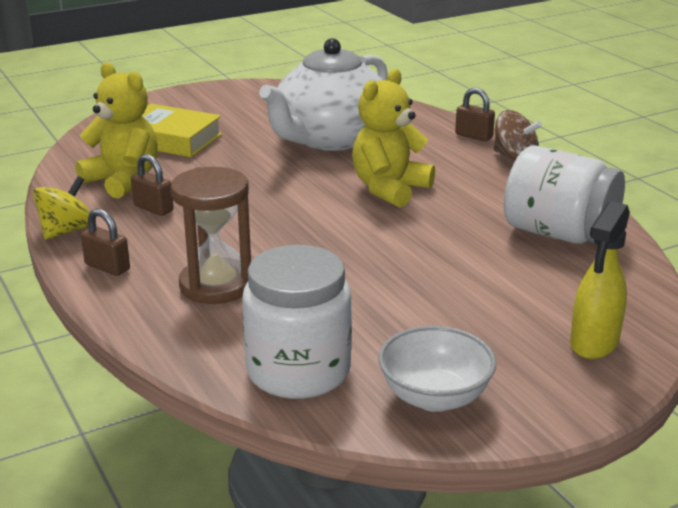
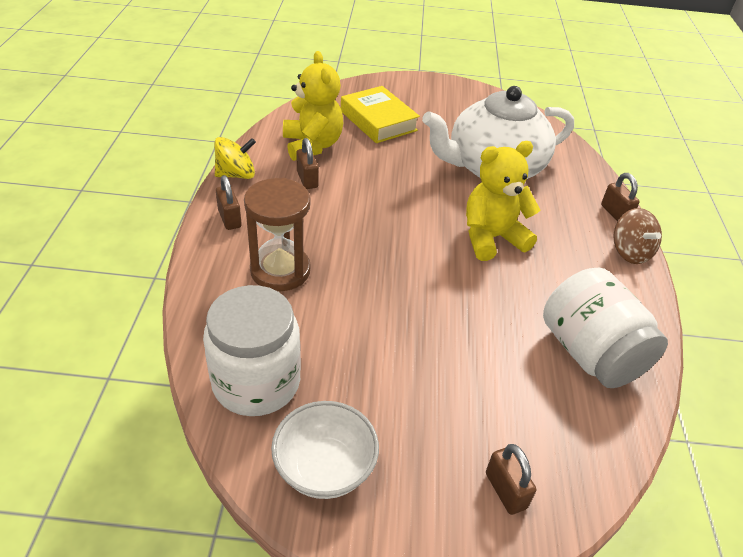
camera: 30 degrees right, 15 degrees up
(594, 343) = (505, 490): yellow spray bottle -> brown padlock

